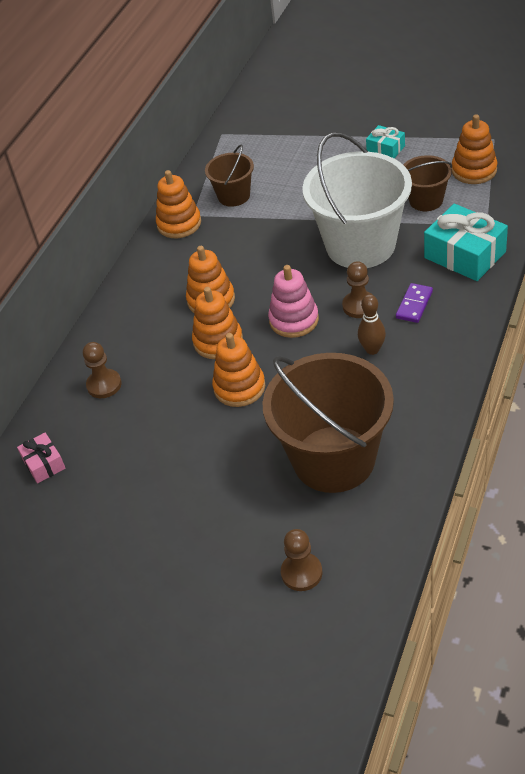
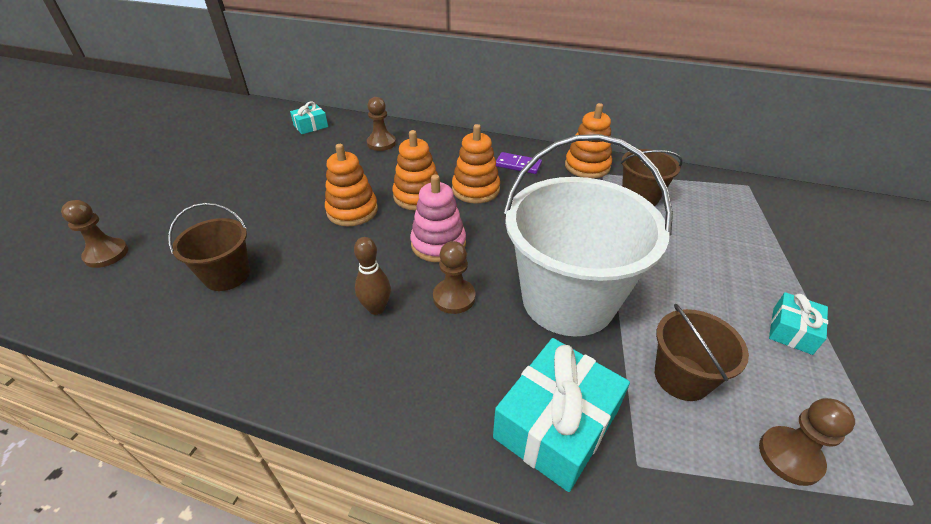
camera: 80 degrees right, 5 degrees down
(44, 464) = (311, 126): pink gift -> turquoise gift
(334, 459) = (227, 275): brown bucket -> brown bucket, size x0.50
(414, 305) = (449, 353): purple domino -> purple domino (518, 165)
(474, 170) = (790, 456): orange stacking toy -> brown pawn

